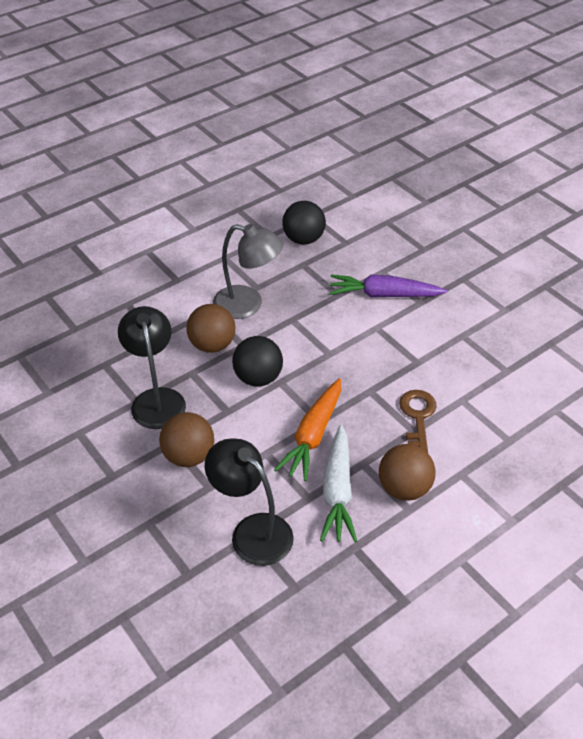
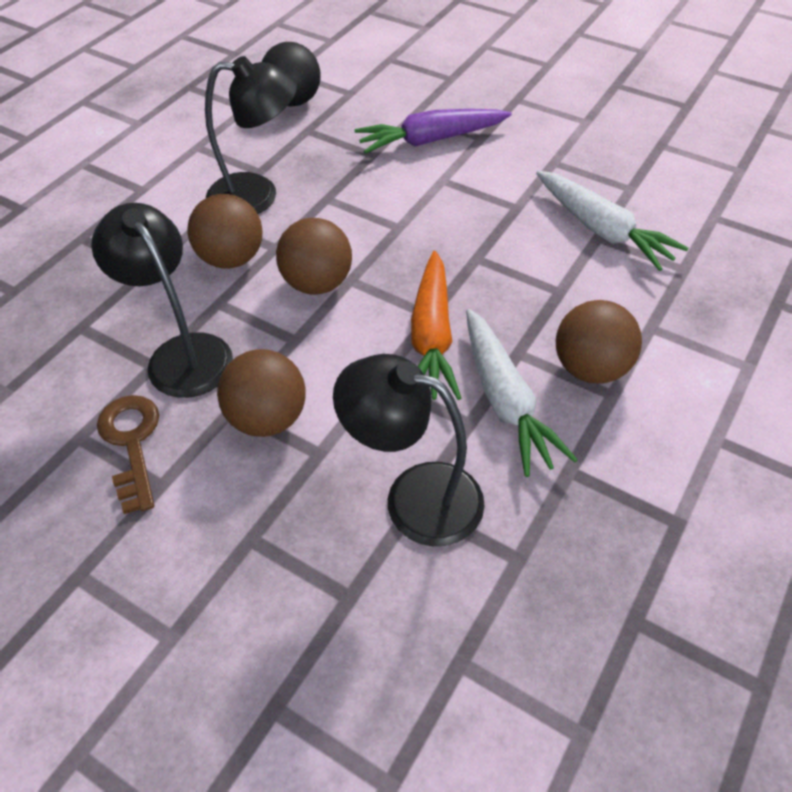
camera: 20 degrees left, 5 degrees up
(248, 305) = (257, 195): grey lamp -> black lamp
(258, 378) = (317, 283): black ball -> brown ball
(417, 418) = (556, 274): brown key -> brown key (131, 443)
(467, 396) = (601, 230): none -> white carrot

